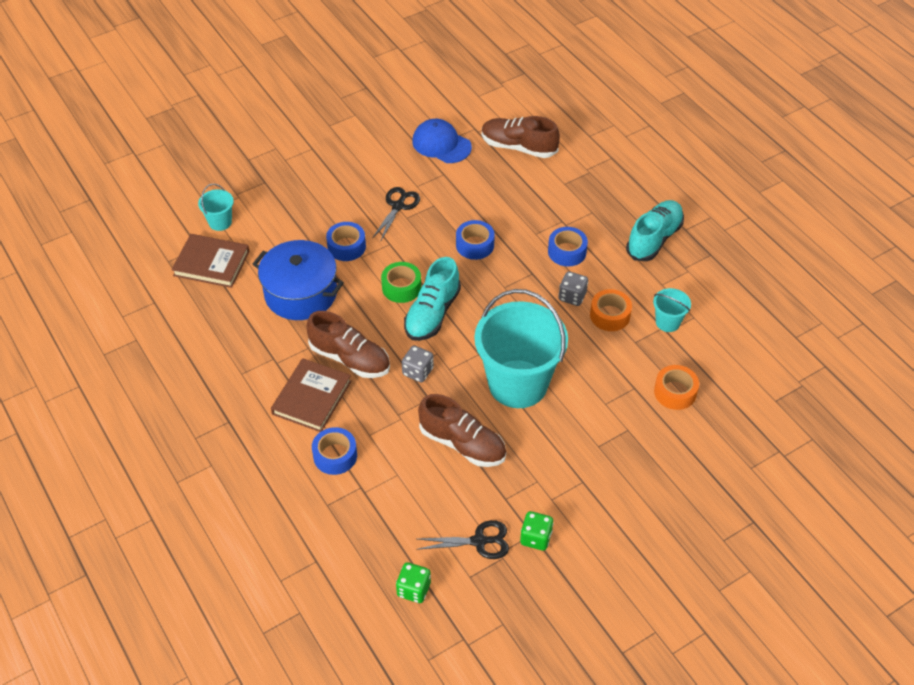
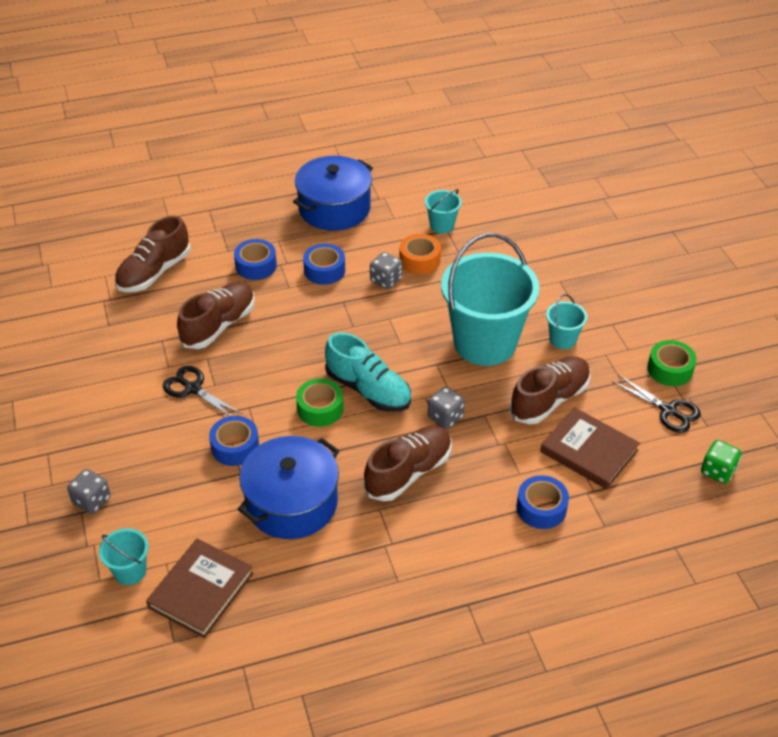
camera: 75 degrees left, 5 degrees down
(276, 184) = (92, 500): none -> grey dice
(311, 397) = (454, 517): brown book -> brown book (589, 451)
(441, 144) = (112, 333): blue cap -> none
(472, 202) = (219, 325): none -> brown shoe
(475, 245) = (283, 336): blue tape -> blue tape (256, 266)
(479, 541) = (668, 410): black scissors -> black scissors turned 120 degrees clockwise
(536, 538) = (670, 369): green dice -> green tape
(545, 443) = (562, 339): none -> turquoise bucket
(654, 239) = (334, 208): turquoise shoe -> blue pot
(675, 392) = (525, 241): orange tape -> none

